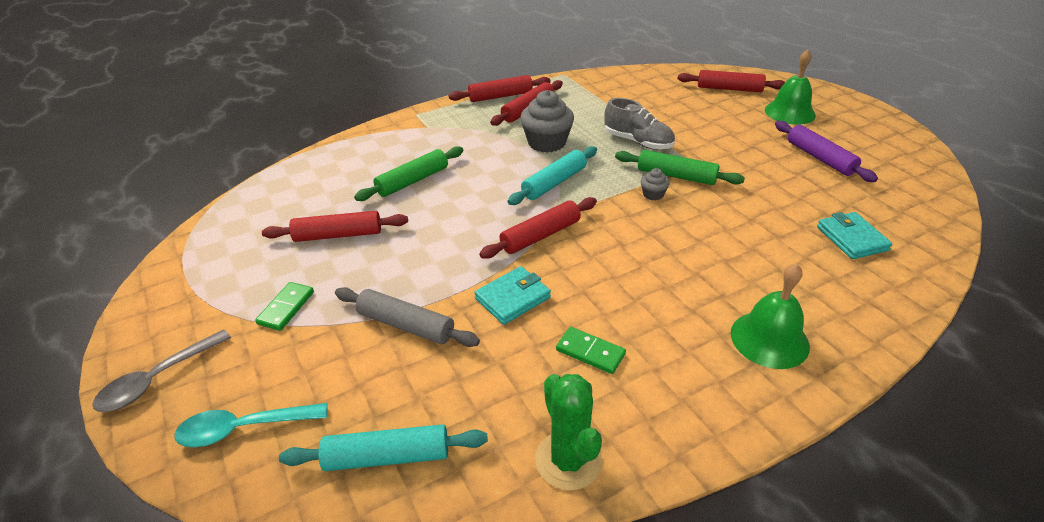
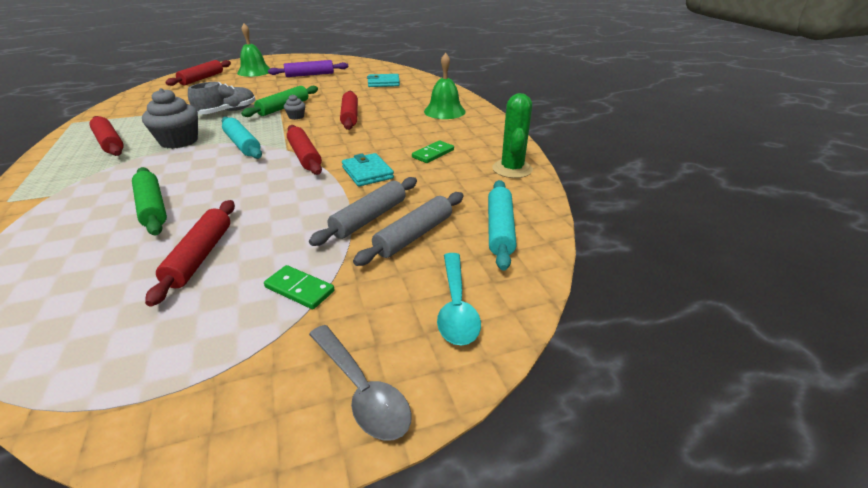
camera: 80 degrees left, 5 degrees down
(372, 371) = (414, 235): none -> grey rolling pin
(500, 96) = (59, 152): red rolling pin -> red rolling pin (350, 116)
(568, 460) = (512, 169): green cactus -> green cactus turned 75 degrees counterclockwise

